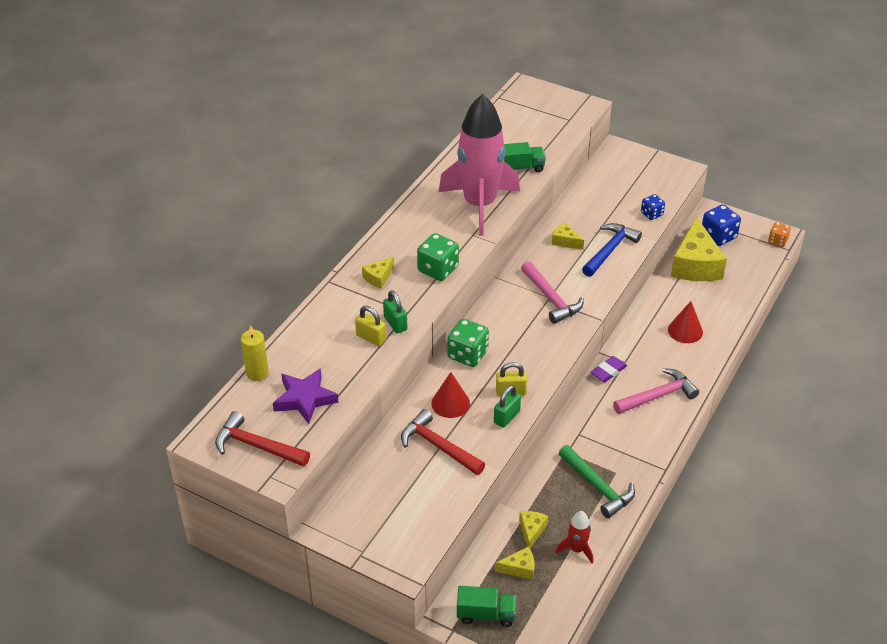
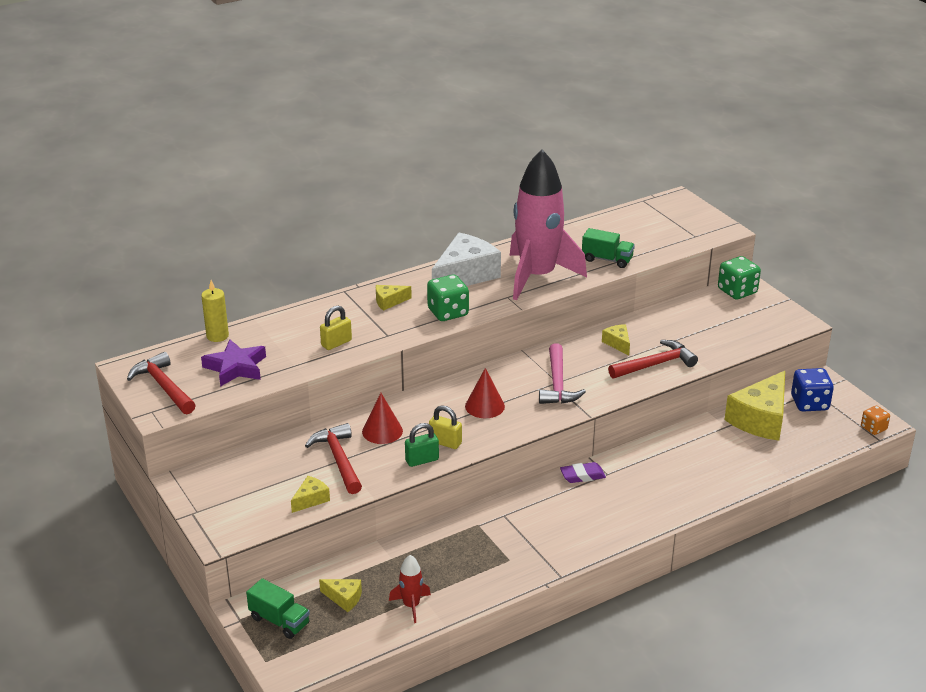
camera: 30 degrees right, 10 degrees down
(371, 338) = (336, 343): yellow padlock -> yellow padlock turned 75 degrees clockwise
(395, 323) = (368, 340): green padlock -> none
(419, 226) = (465, 275): none -> white cheese
(467, 354) = (435, 400): green dice -> green dice (737, 291)
(531, 531) = (384, 574): yellow cheese -> yellow cheese (311, 499)
(597, 486) = (480, 564): green hammer -> none
(610, 250) = (655, 364): blue hammer -> red hammer
(651, 214) = (729, 349): blue dice -> none
(658, 396) = (613, 513): pink hammer -> none
(685, 331) = (695, 470): red cone -> red cone (484, 406)

